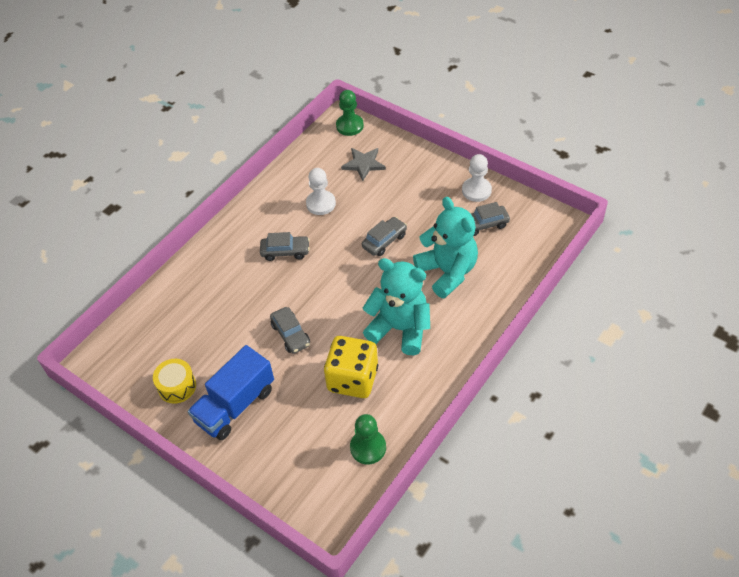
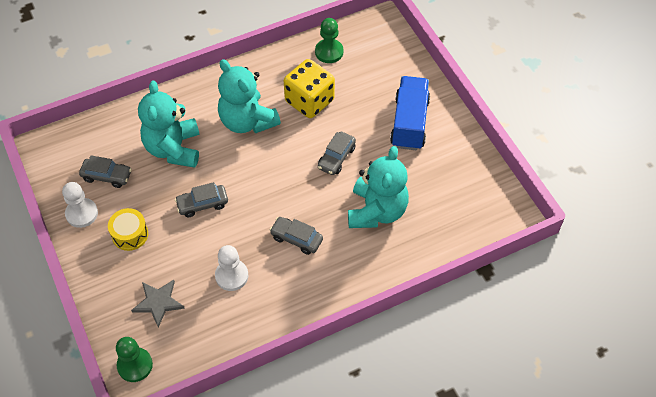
camera: 155 degrees left, 5 degrees up
(177, 386) = (450, 159): yellow drum -> yellow drum (130, 234)
(227, 305) = (376, 211): none -> turquoise teddy bear
(235, 405) = (409, 123): blue truck -> blue truck turned 60 degrees counterclockwise
(291, 335) = (336, 157): grey car -> grey car turned 150 degrees counterclockwise

